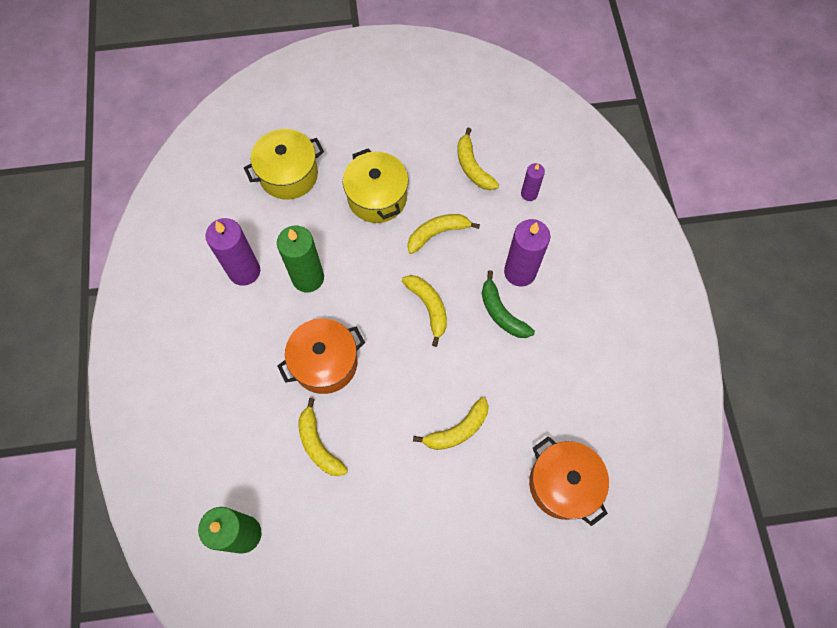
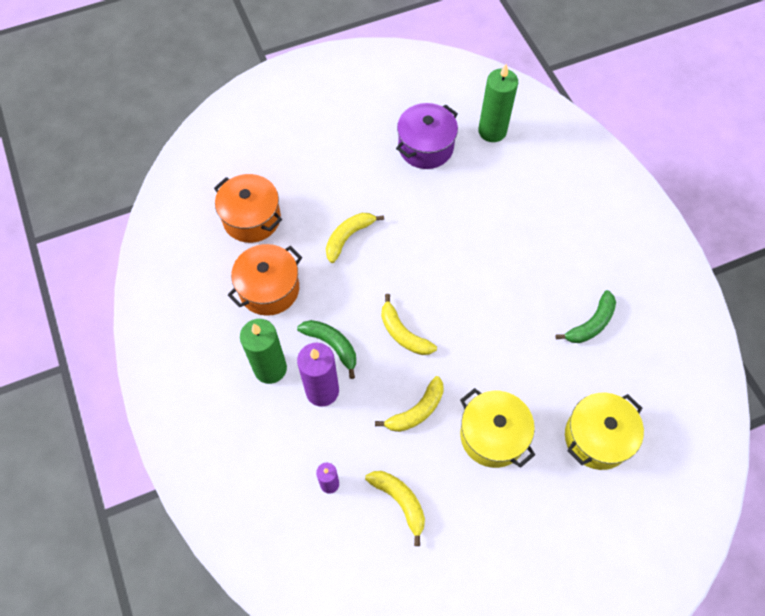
camera: 165 degrees right, 5 degrees down
(244, 271) = (591, 324): purple candle -> green banana
(308, 278) = (528, 332): green candle -> green candle (270, 368)
(318, 444) = (460, 200): yellow banana -> none
(325, 363) = (480, 262): orange pot -> orange pot (269, 289)
(333, 532) = (425, 147): none -> purple pot

